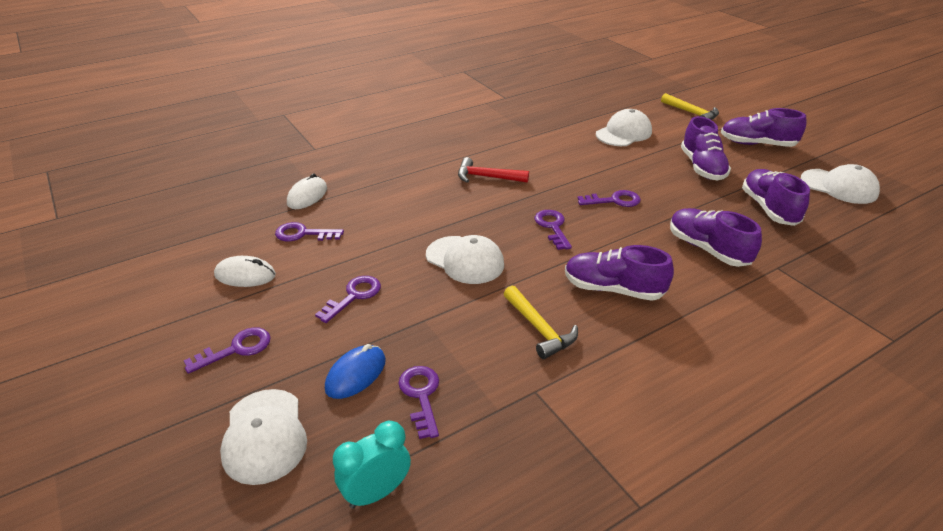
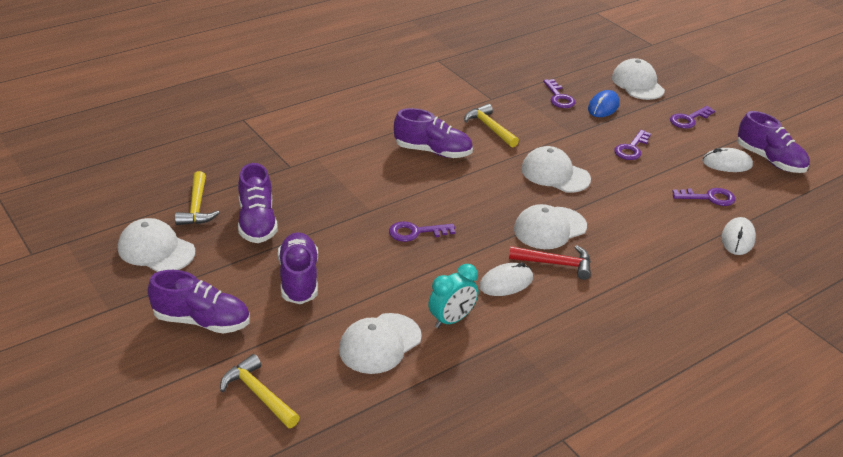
camera: 175 degrees right, 0 degrees up
(376, 492) = (567, 66): turquoise clock -> turquoise clock (451, 320)
(485, 204) = (549, 228): none -> white cap
(532, 165) = (506, 283): none -> white mouse
(552, 227) = (480, 203): purple key -> none
(707, 249) = (342, 182): purple shoe -> purple shoe (769, 160)
(840, 222) = (196, 207): none -> yellow hammer

